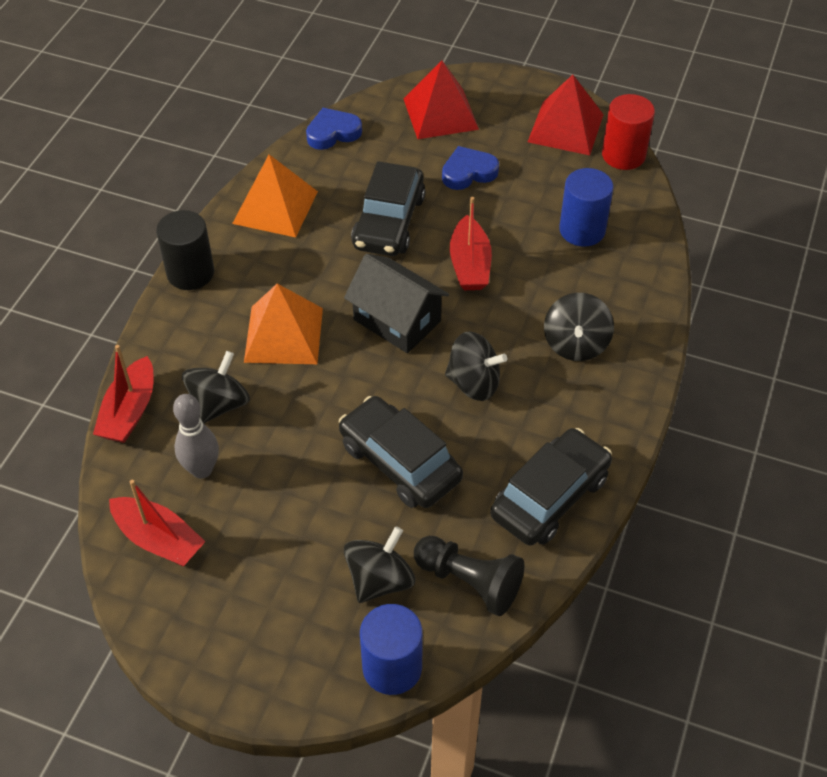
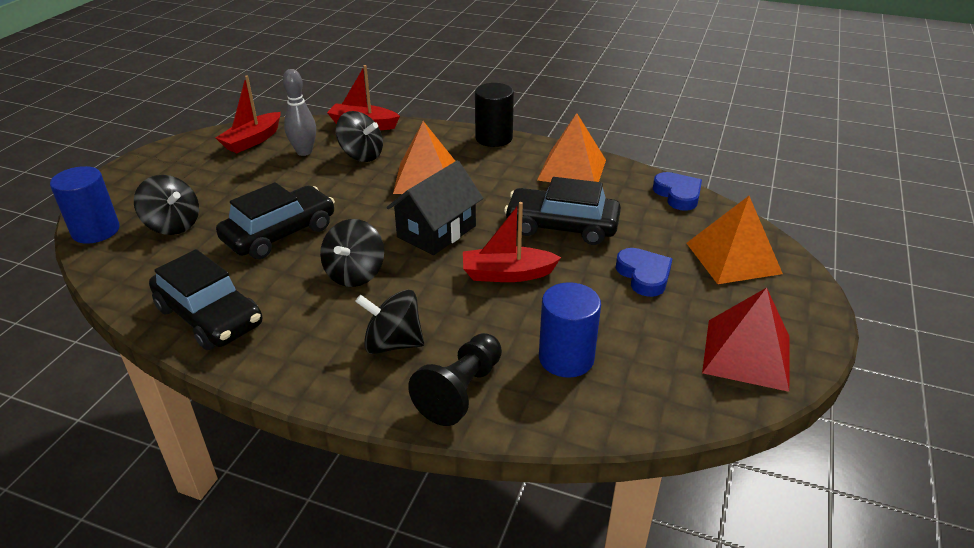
camera: 90 degrees right, 15 degrees down
(440, 113) = (733, 258): red pyramid -> orange pyramid
(469, 582) = (146, 268): black pawn -> black pawn (460, 391)
(623, 155) = (712, 406): red cylinder -> none

